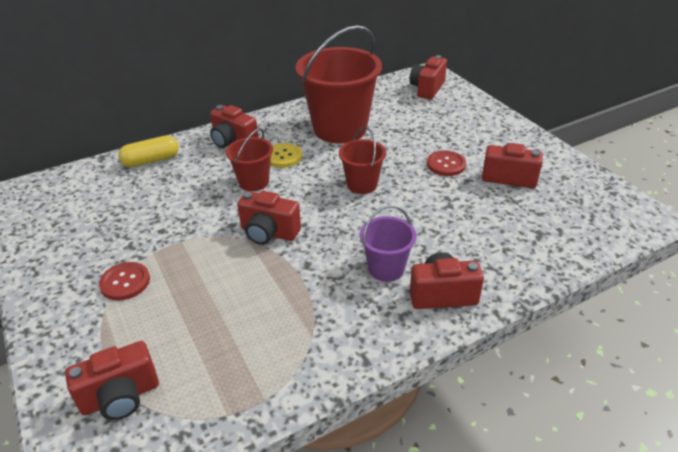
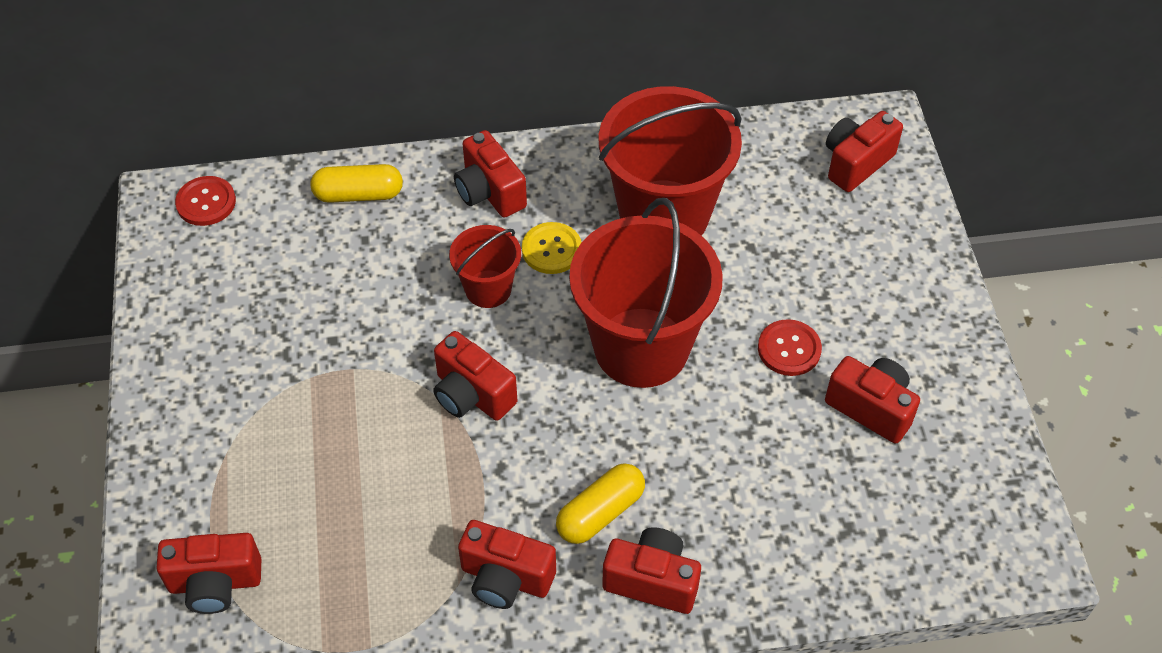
camera: 20 degrees right, 15 degrees up
(125, 282) = (263, 415): red button -> red button (206, 202)
(344, 323) = (505, 578): none -> red camera
(362, 184) = (641, 347): red bucket -> red bucket, size x2.00
(386, 268) = (600, 512): purple bucket -> yellow capsule

